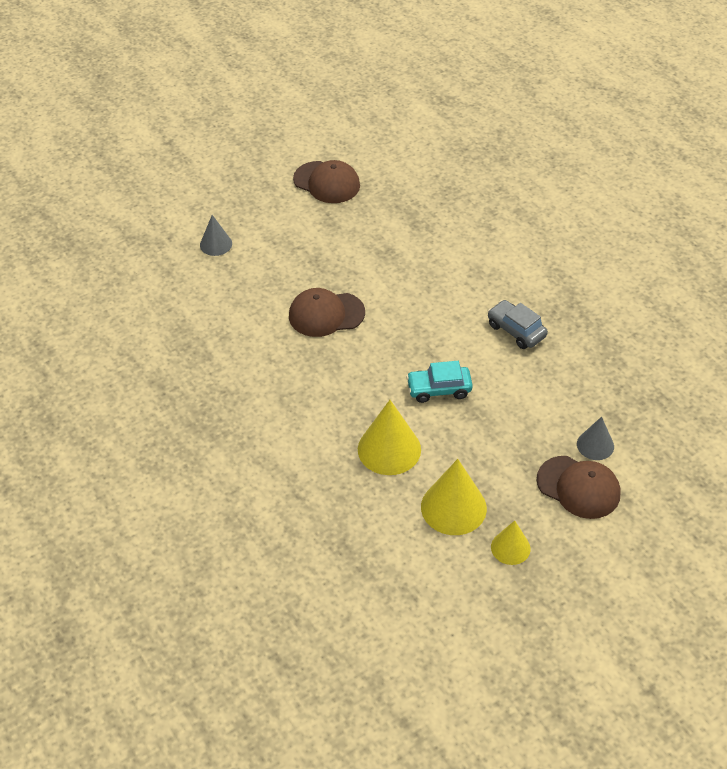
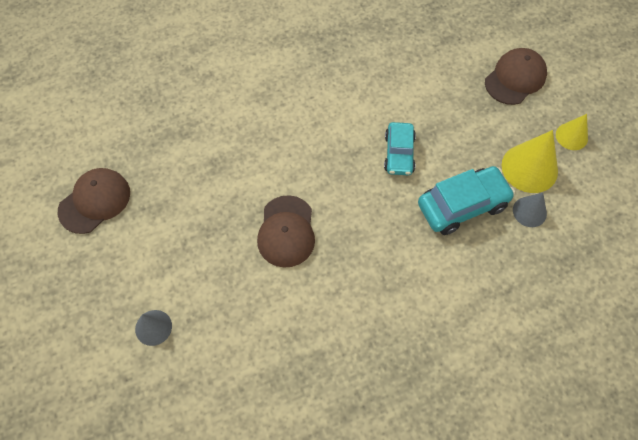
camera: 80 degrees left, 15 degrees up
(389, 449) = (462, 205): yellow cone -> turquoise car
(516, 330) = (341, 82): grey car -> none
(595, 445) = (474, 58): grey cone -> grey cone (529, 211)

